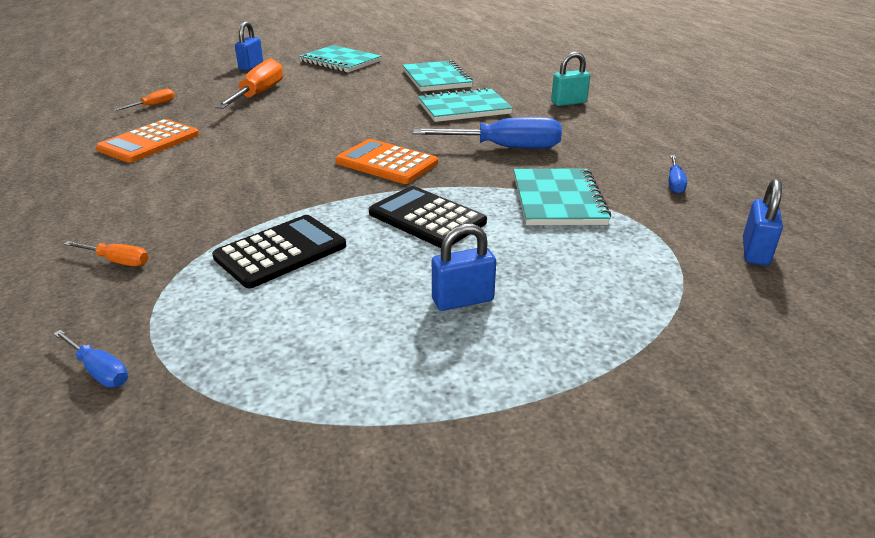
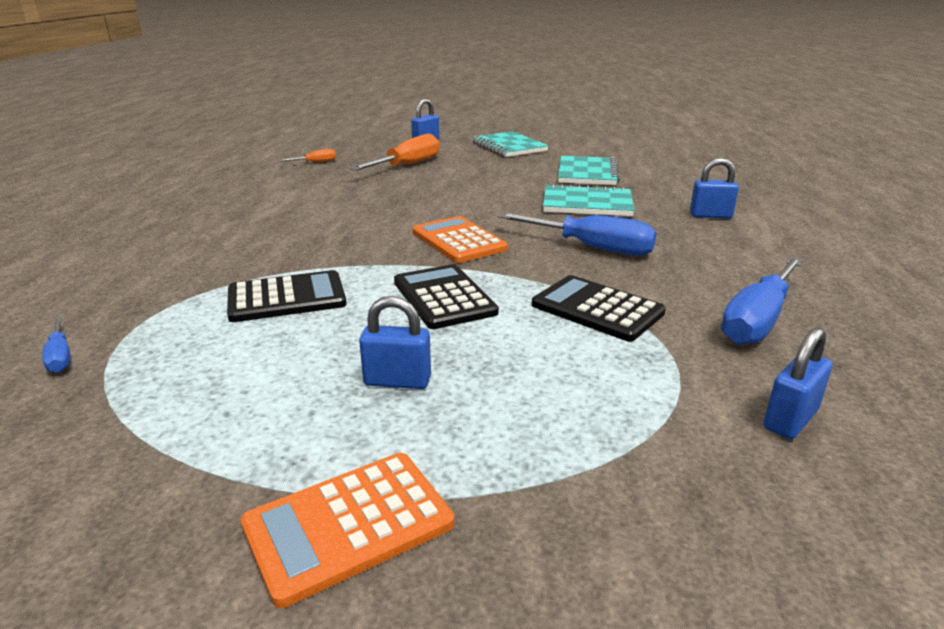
camera: 25 degrees right, 5 degrees down
(117, 261) = (161, 276): orange screwdriver -> none
(149, 142) = (282, 190): orange calculator -> orange calculator (348, 525)
(558, 200) = (597, 309): turquoise notebook -> black calculator
(568, 102) = (710, 215): turquoise padlock -> blue padlock
(674, 183) = (758, 320): blue screwdriver -> blue screwdriver, size x2.08

